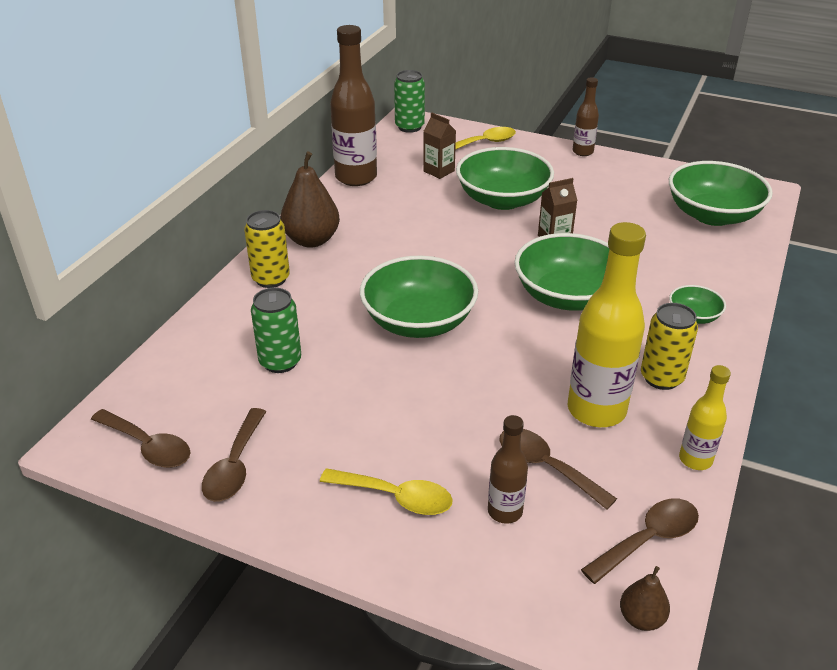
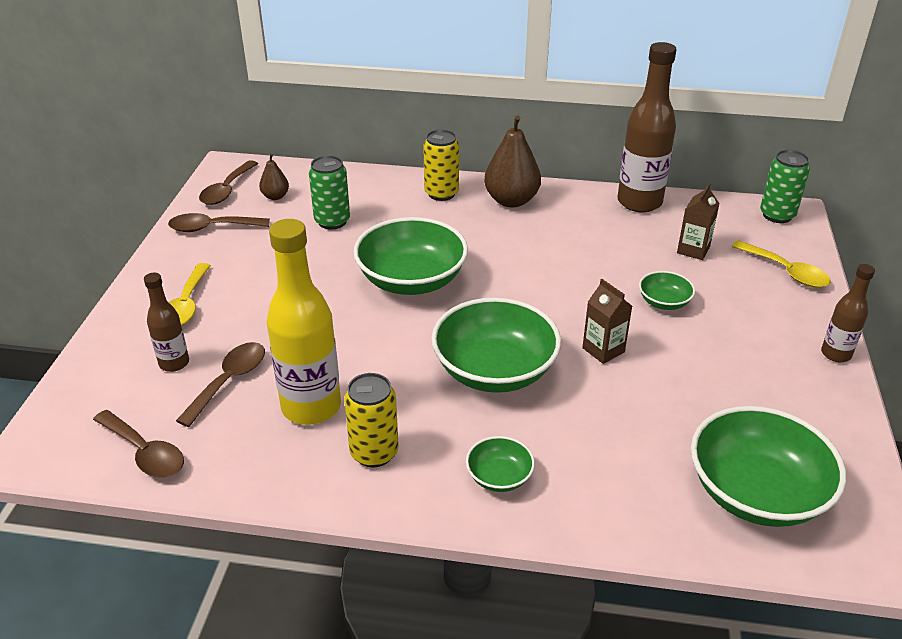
camera: 75 degrees right, 0 degrees up
(502, 199) = (664, 302): green bowl -> green bowl, size x0.48
(641, 618) = (59, 452): brown pear -> brown pear (275, 196)
(695, 460) = (251, 483): yellow bottle -> none

